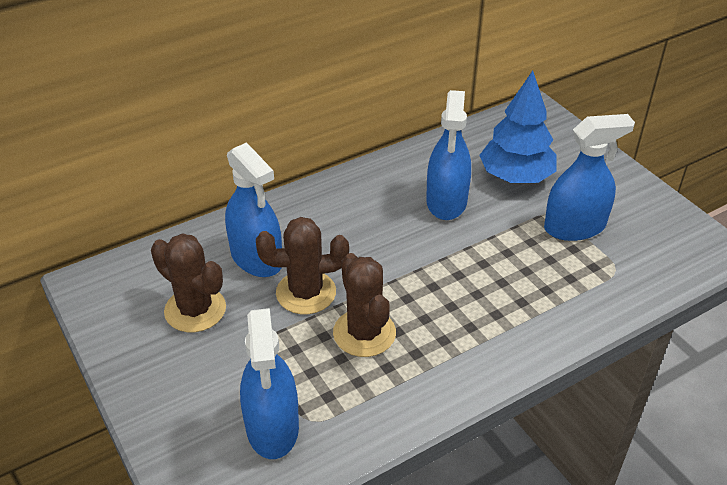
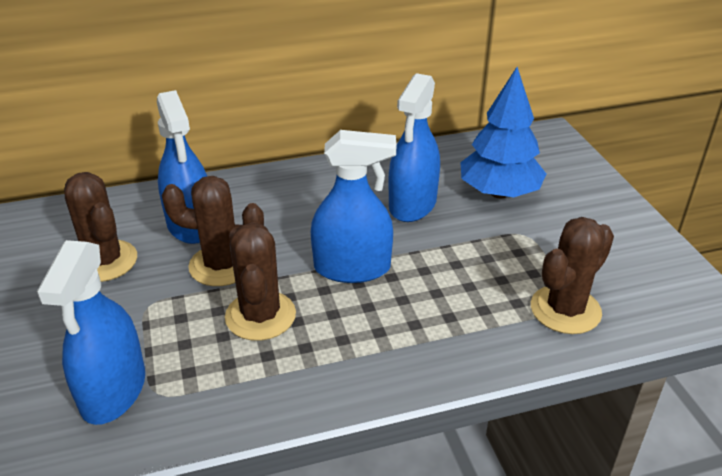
camera: 15 degrees right, 5 degrees down
(574, 227) = (544, 252): blue spray bottle -> blue spray bottle (352, 268)
(610, 277) = (565, 310): none -> brown cactus

